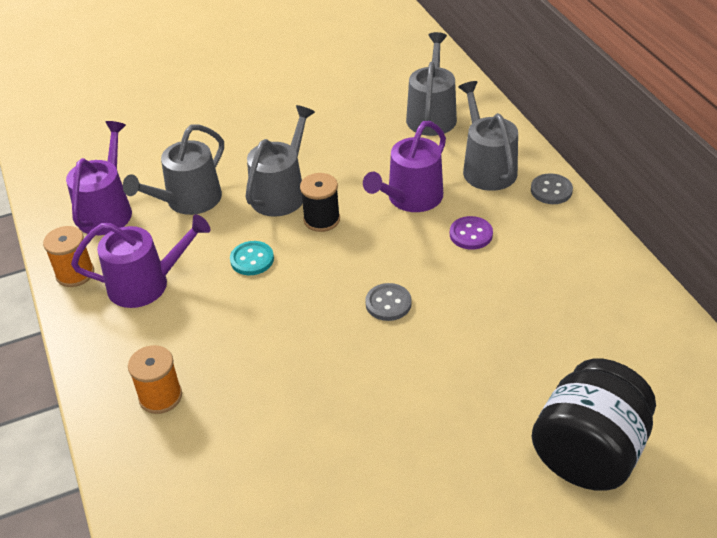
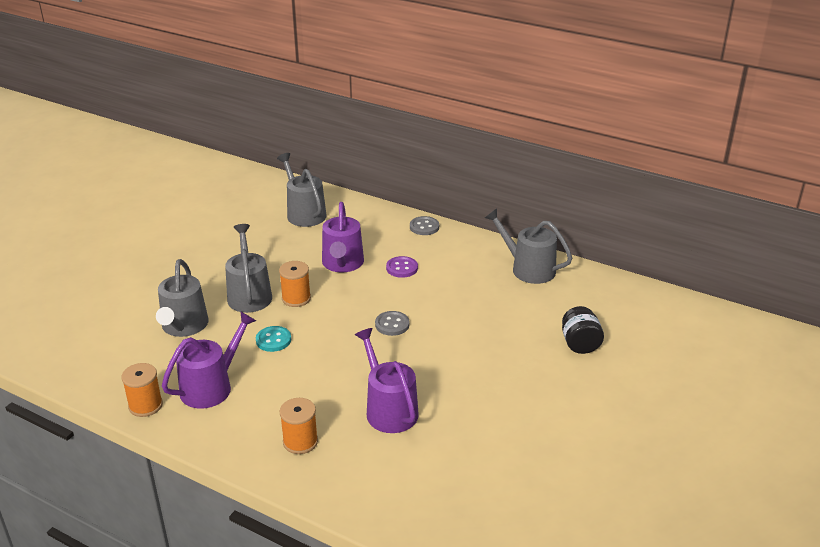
camera: 40 degrees left, 10 degrees down
(107, 210) = (123, 358): purple watering can -> purple watering can (389, 409)
(321, 219) = (296, 298): black spool -> orange spool
(487, 168) = (372, 229): grey watering can -> grey watering can (528, 269)
(588, 453) = (580, 344): black jar -> black jar, size x0.57

